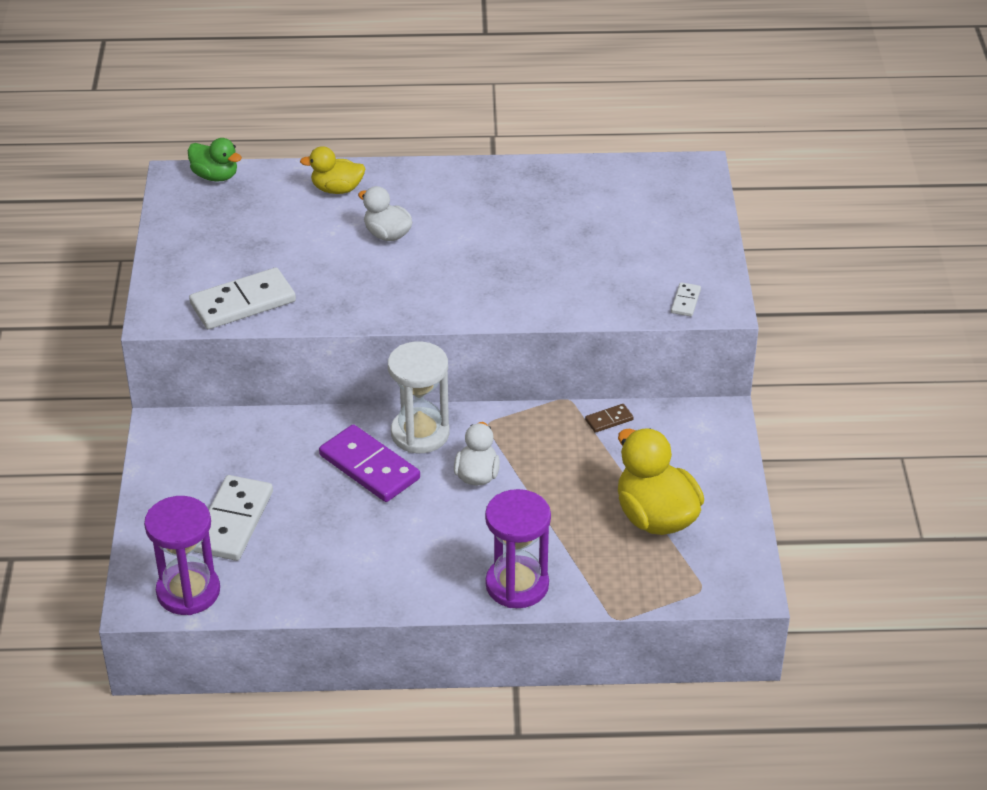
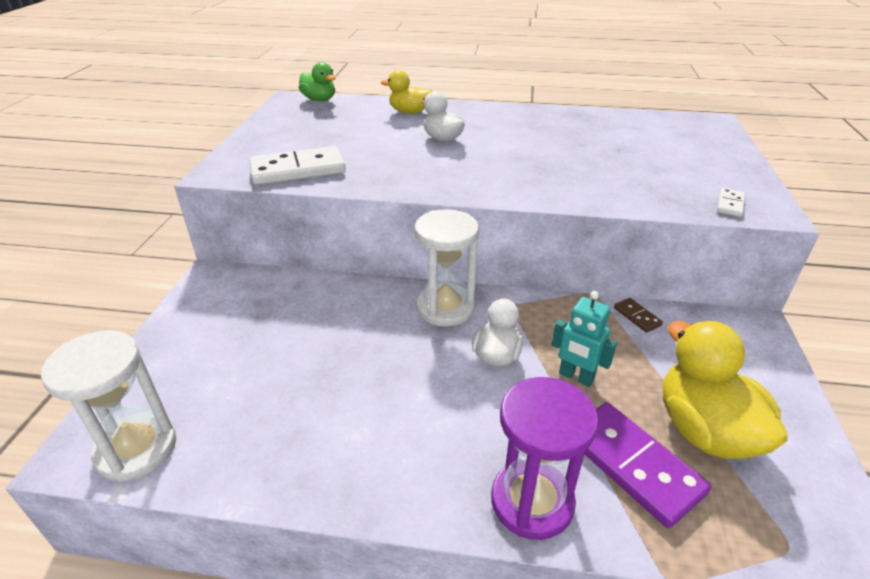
camera: 10 degrees right, 5 degrees down
(188, 591) = (136, 449): purple hourglass -> white hourglass
(233, 521) = (229, 372): white domino -> none
(369, 467) = (387, 333): purple domino -> purple domino (632, 465)
(550, 486) = (576, 377): none -> turquoise robot
(609, 420) = (637, 316): brown domino -> brown domino turned 75 degrees clockwise

